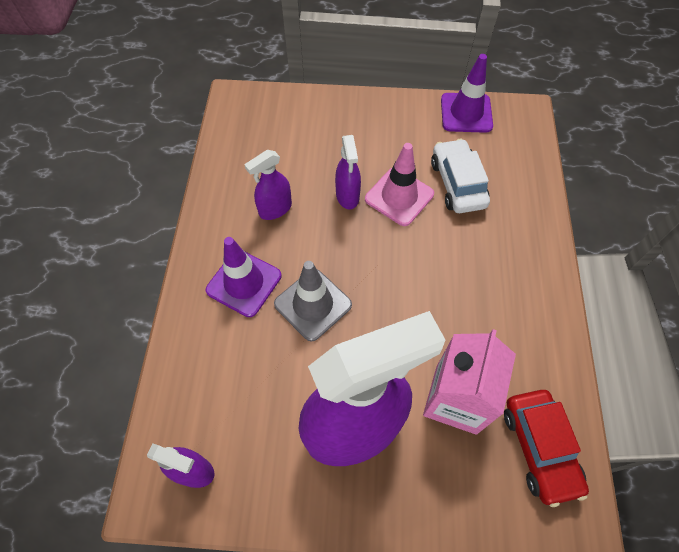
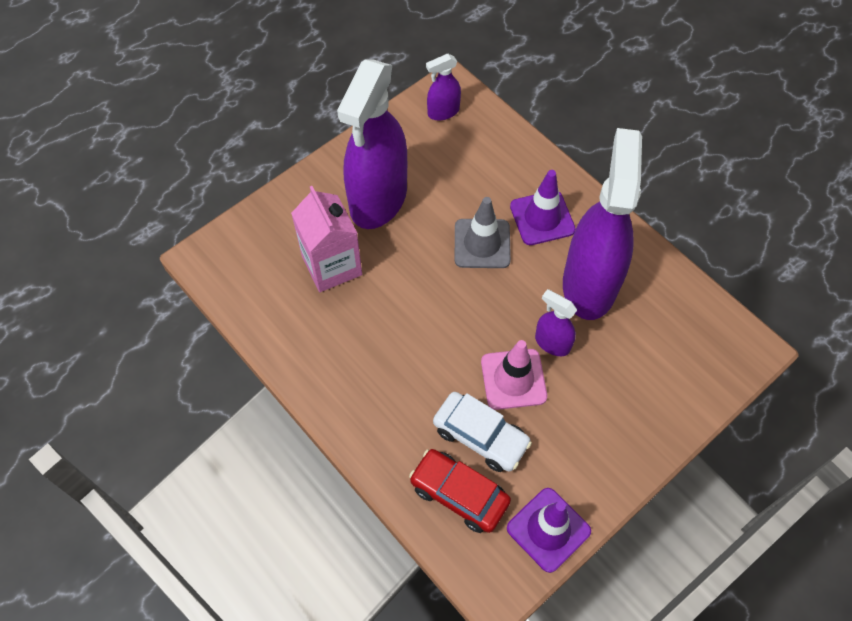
camera: 135 degrees right, 0 degrees up
(275, 209) = (589, 284): purple spray bottle -> purple spray bottle, size x2.26
(539, 448) = (256, 280): red car -> red car (459, 494)

